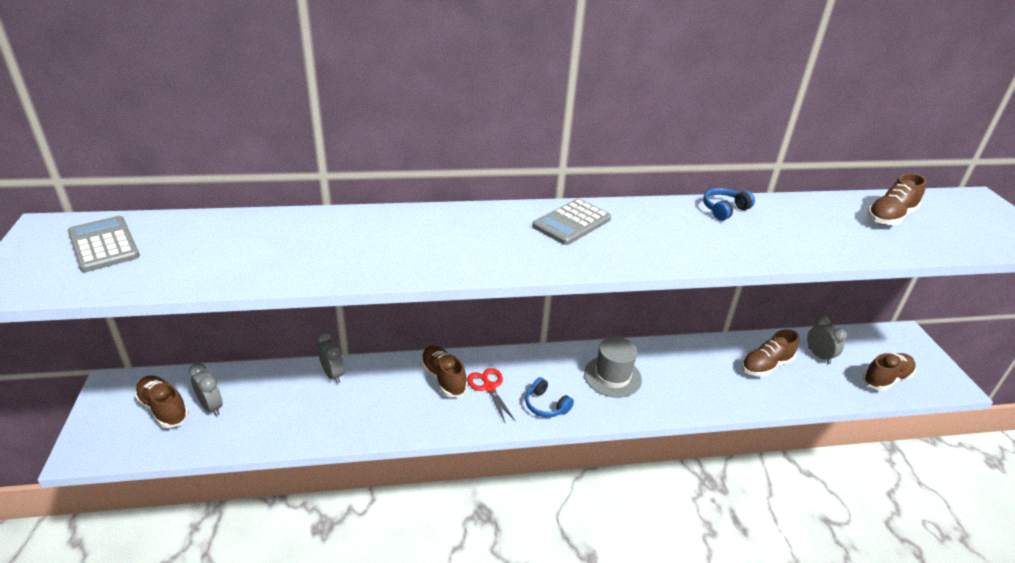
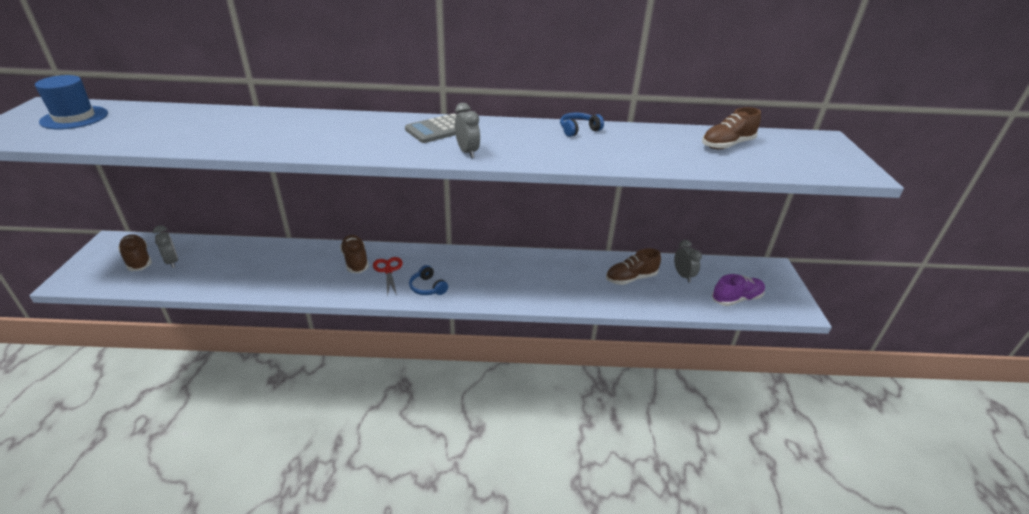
camera: 10 degrees right, 0 degrees up
(103, 245) = (74, 118): grey calculator -> blue hat
(333, 374) = (272, 250): grey clock -> grey clock (467, 152)
(612, 376) = (493, 273): grey hat -> none
(886, 379) = (736, 299): brown shoe -> purple shoe

